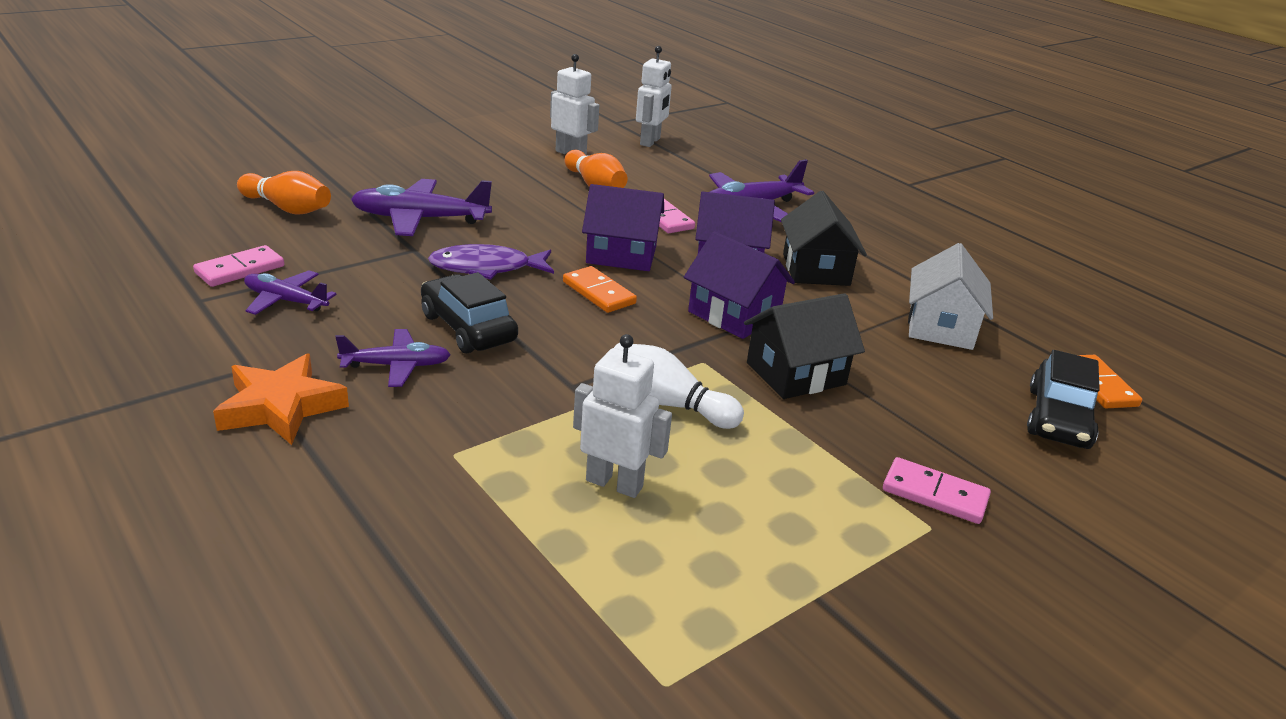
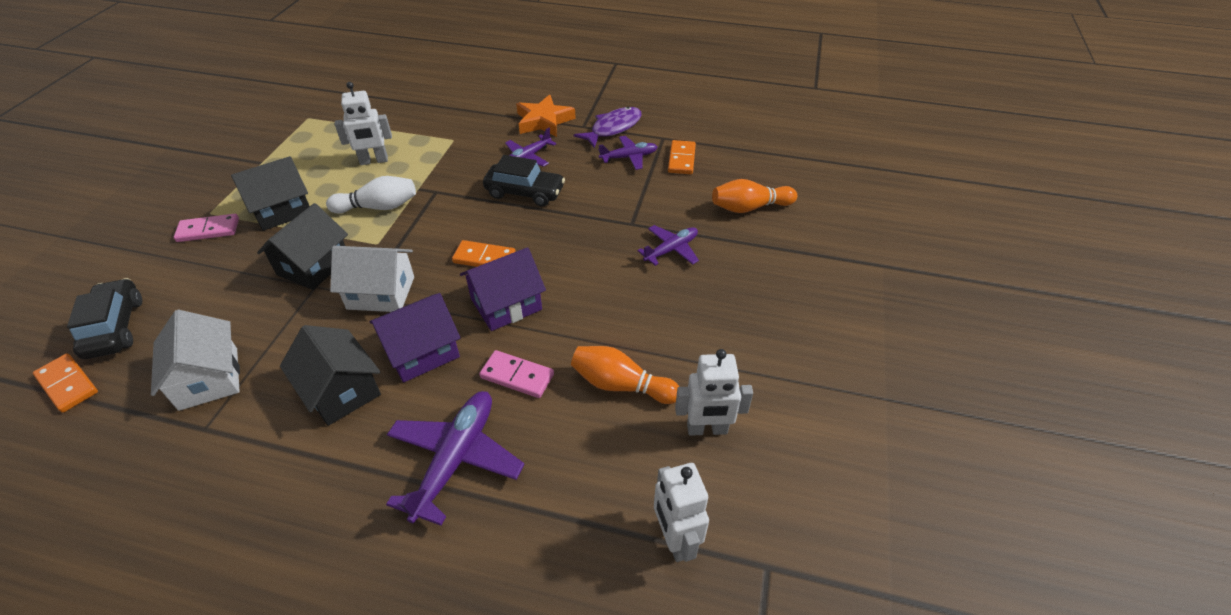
camera: 145 degrees right, 15 degrees up
(240, 270) = (681, 159): pink domino -> orange domino
(419, 219) = (671, 250): purple plane -> purple plane, size x0.61
(486, 268) = (572, 236): purple fish -> purple fish (613, 128)
(734, 315) = (381, 293): purple house -> white house
(809, 470) = (282, 210): none -> black house

